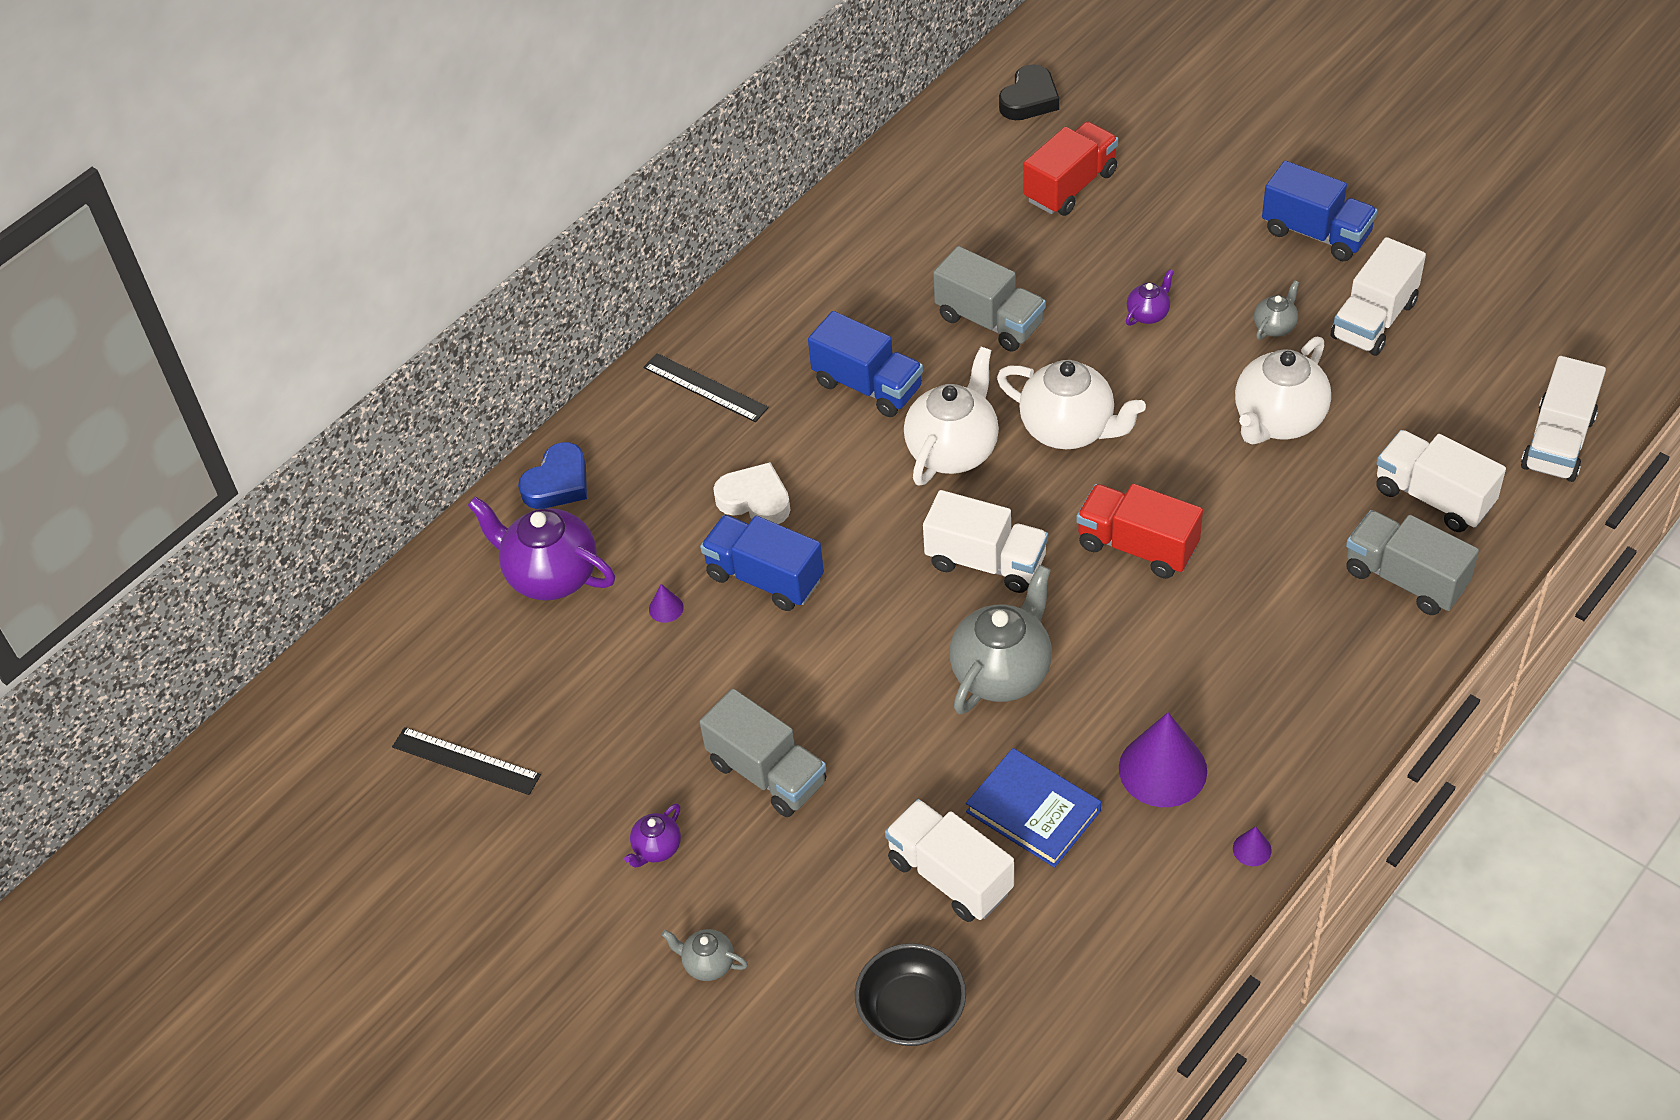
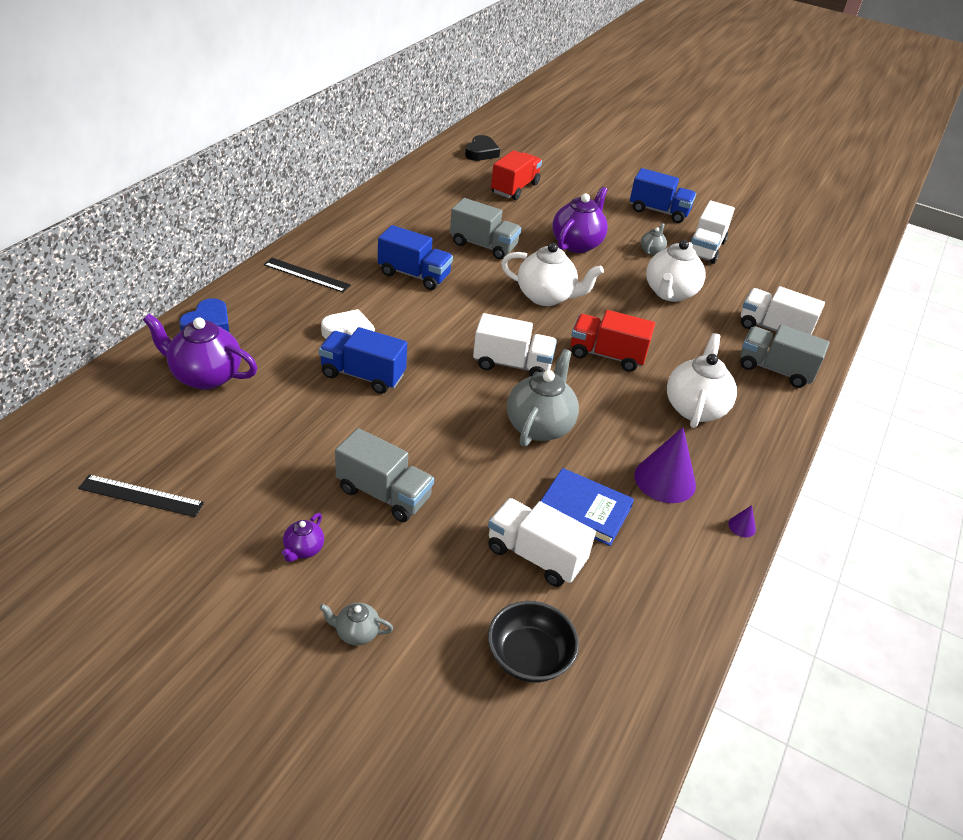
camera: 20 degrees left, 10 degrees down
(666, 608) = (293, 394): purple cone -> none
(953, 450) = (476, 307): white teapot -> white teapot (695, 408)
(1148, 314) = (577, 244): purple teapot -> purple teapot, size x2.09
(1557, 443) = (830, 304): white truck -> none

